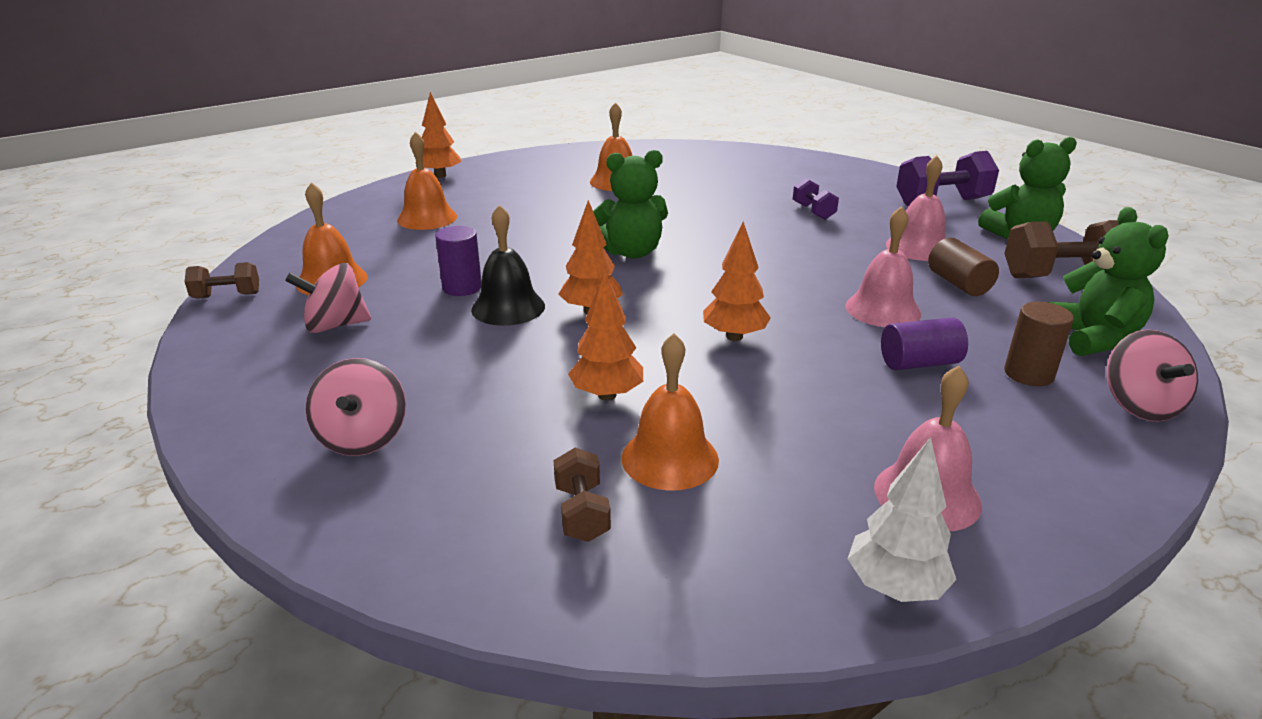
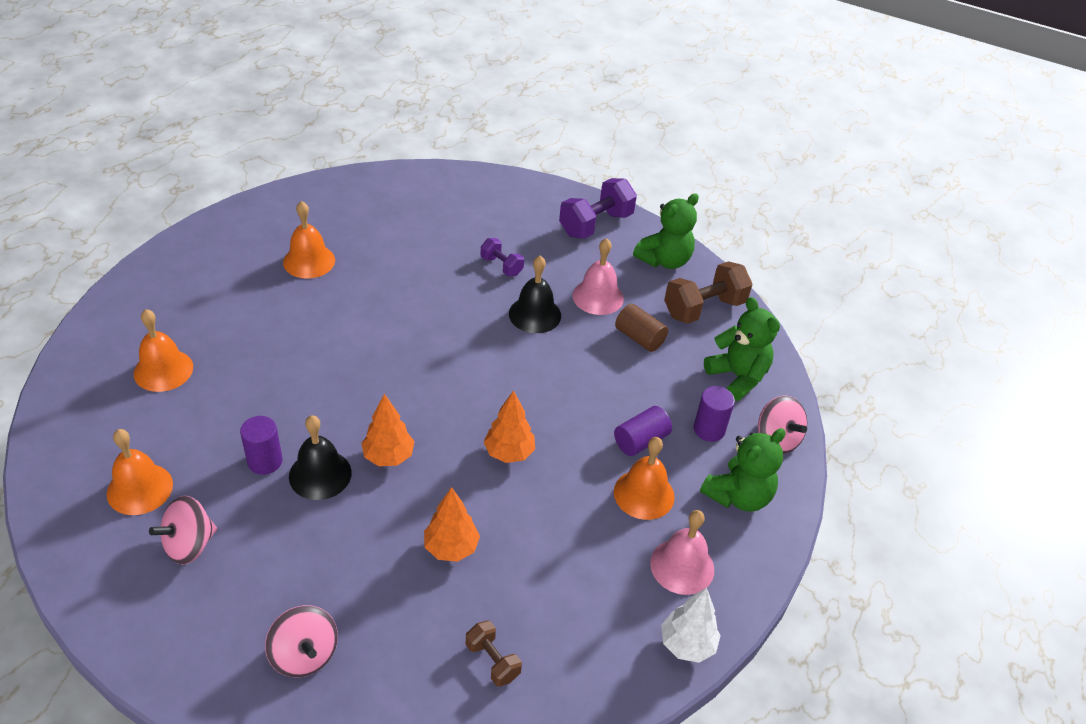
camera: 30 degrees left, 15 degrees up
(227, 296) = (56, 541): brown dumbbell -> none
(440, 175) = (127, 294): orange tree -> none
(631, 252) = (380, 369): green teddy bear -> green teddy bear (738, 496)
(670, 458) = (522, 593): orange bell -> orange bell (644, 494)
(832, 247) = (535, 314): none -> black bell
(882, 309) = (598, 386): pink bell -> none
(1028, 374) = (709, 429): brown cylinder -> purple cylinder

